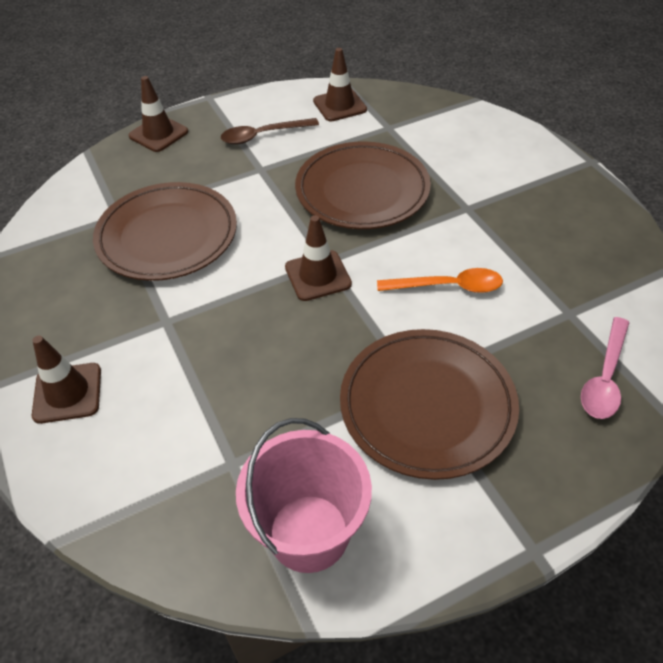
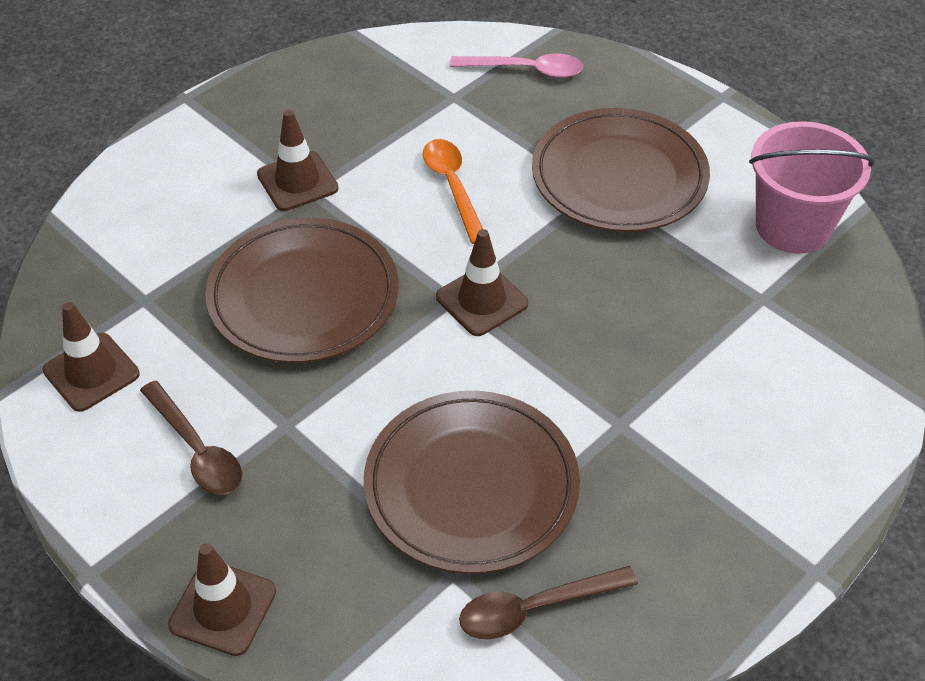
camera: 110 degrees left, 0 degrees up
(67, 393) = (768, 476): brown traffic cone -> brown traffic cone (297, 181)
(69, 243) = (535, 608): none -> brown spoon

